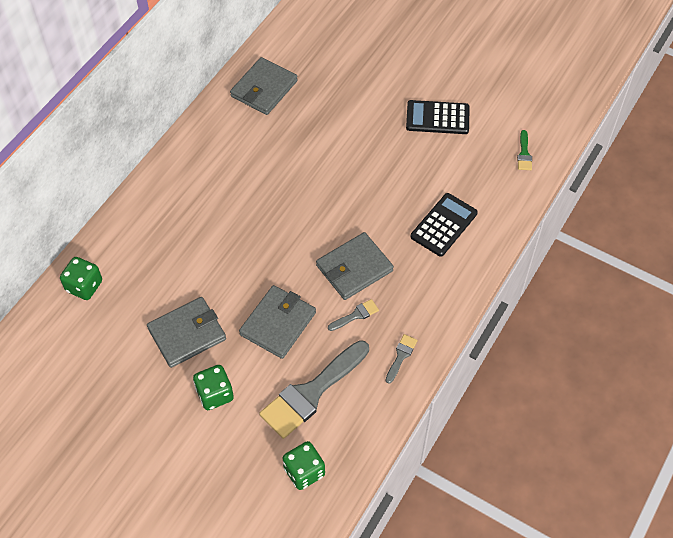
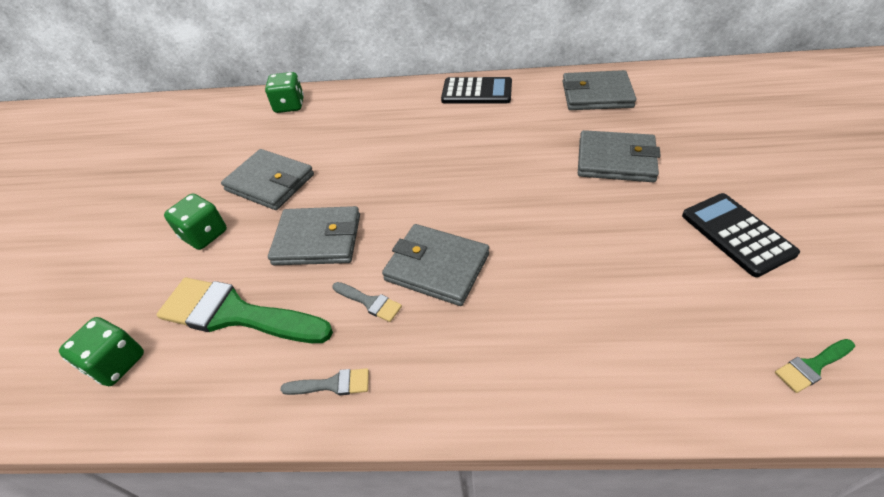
camera: 65 degrees right, 10 degrees down
(311, 392) = (235, 314): grey brush -> green brush
(338, 126) = (616, 160): none -> grey wallet
(444, 225) = (580, 326): black calculator -> black calculator (477, 92)

